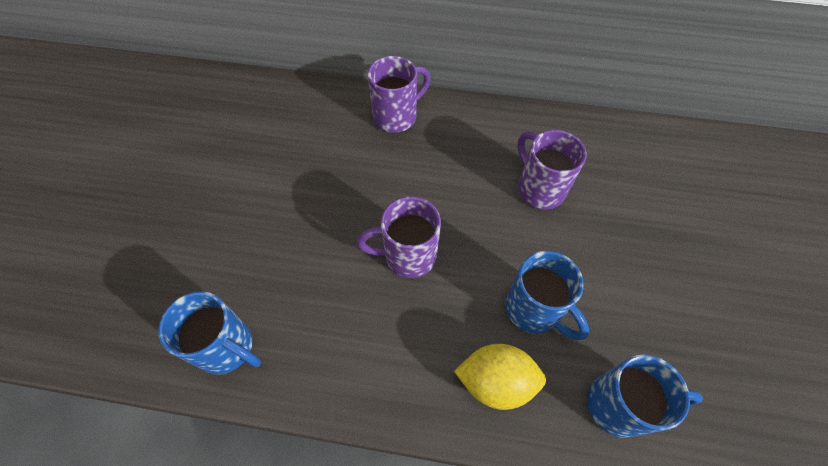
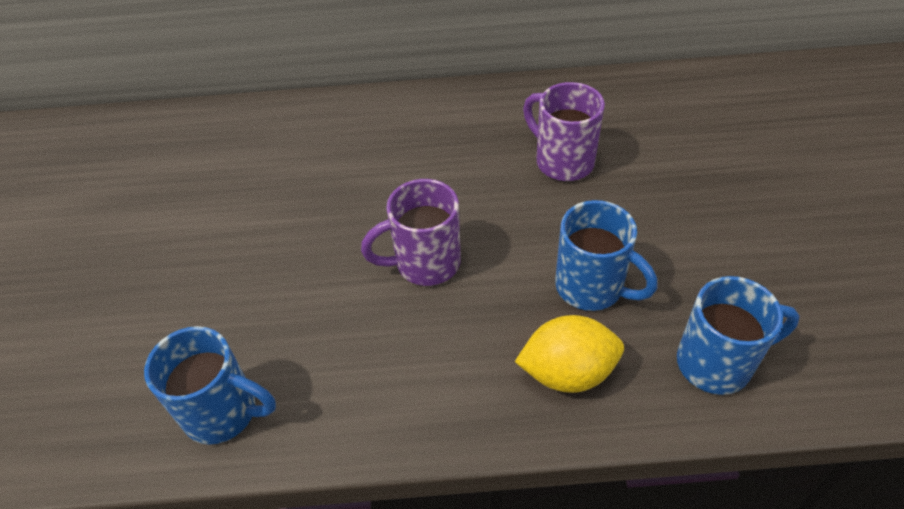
camera: 10 degrees left, 10 degrees down
(396, 116) = (371, 119): purple mug -> none

